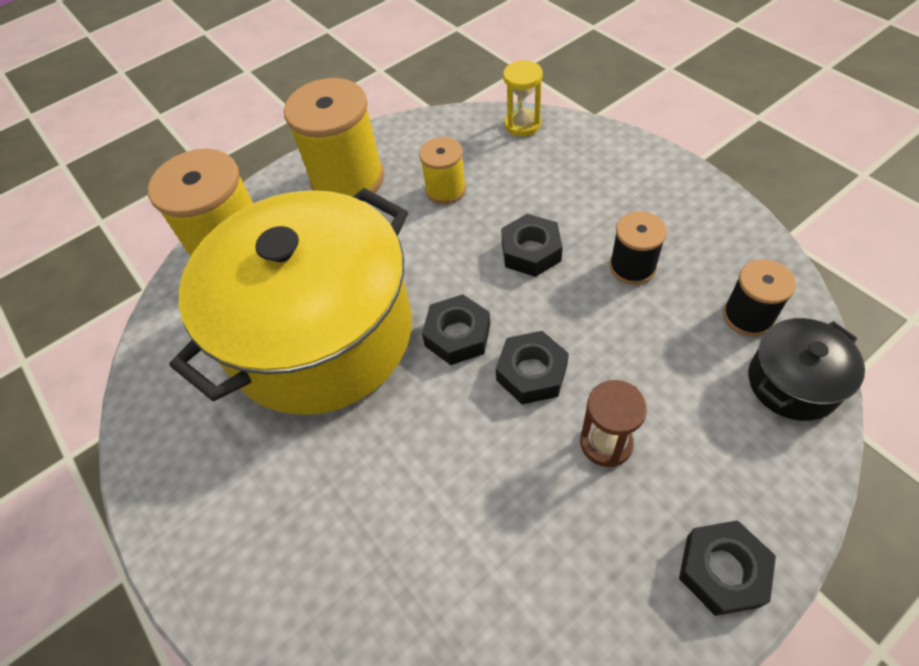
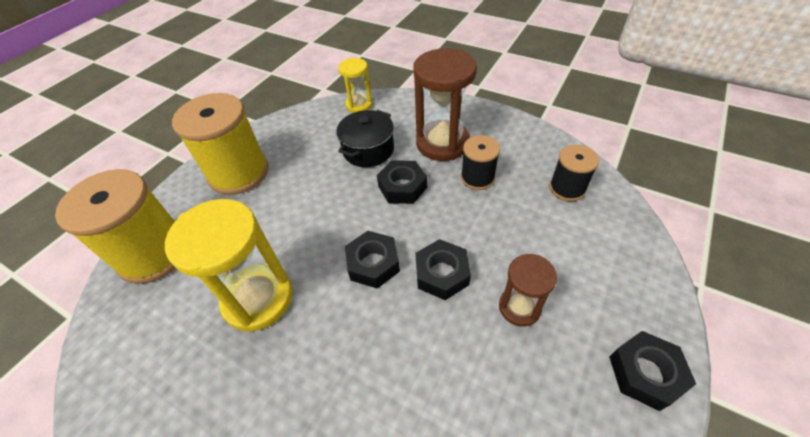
camera: 25 degrees left, 5 degrees down
(321, 334) = (258, 299): yellow pot -> yellow hourglass
(445, 190) = (320, 161): yellow spool -> none
(608, 206) = (442, 143): none -> brown hourglass
(793, 382) = (617, 222): black pot -> black pot (368, 150)

